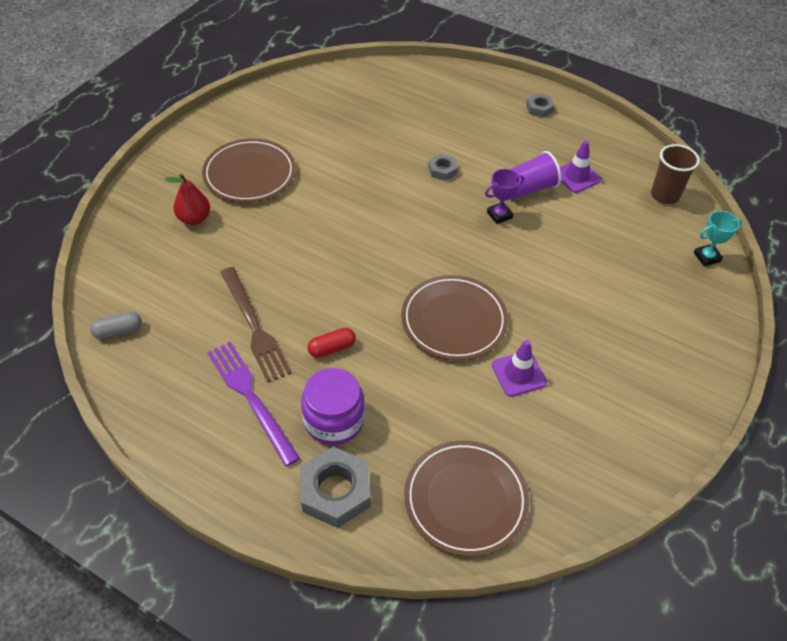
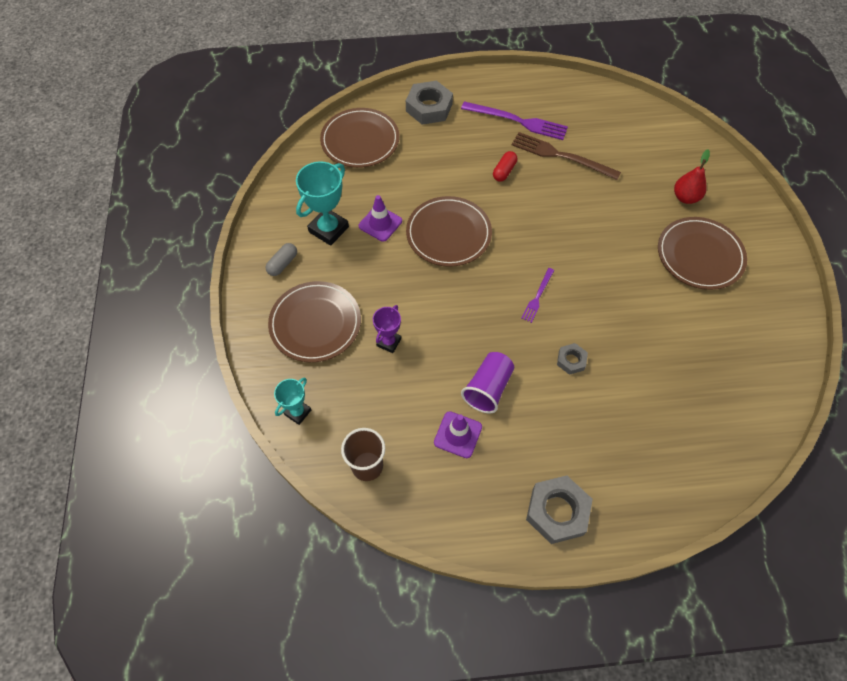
camera: 145 degrees right, 10 degrees up
(118, 331) = (628, 109): grey capsule -> grey capsule (283, 264)
(334, 420) = (463, 136): purple jar -> none
(422, 223) = (537, 297): none -> purple fork
(499, 215) = (488, 343): purple trophy -> purple trophy (389, 342)
(539, 108) = (557, 511): grey nut -> grey nut, size x1.88
(582, 402) = (328, 229): none -> turquoise trophy
(652, 316) = (315, 323): none -> brown plate

